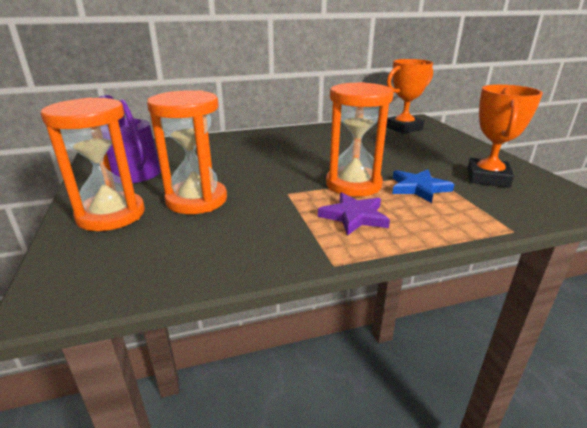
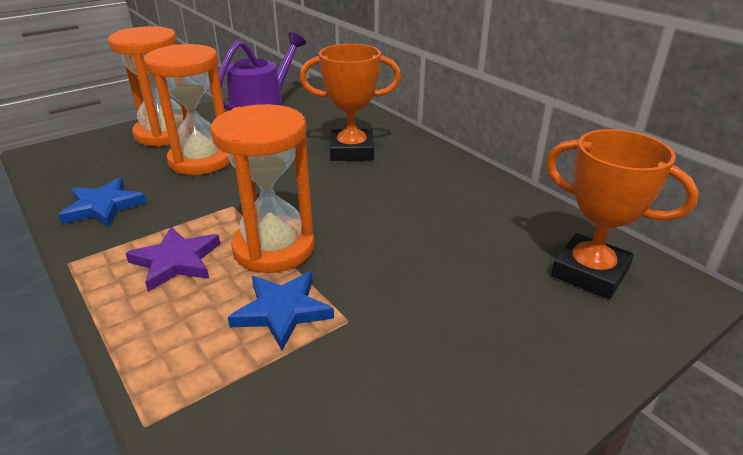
camera: 70 degrees right, 5 degrees up
(244, 248) = (103, 206): none -> blue star
(487, 178) = (365, 402): orange trophy -> orange trophy (352, 151)

